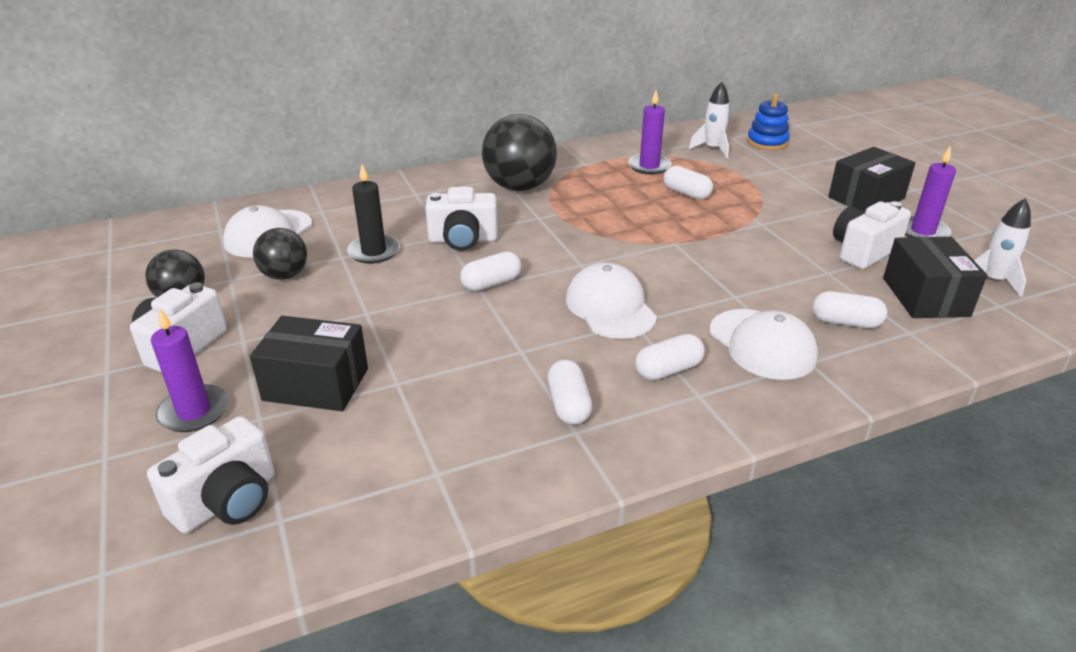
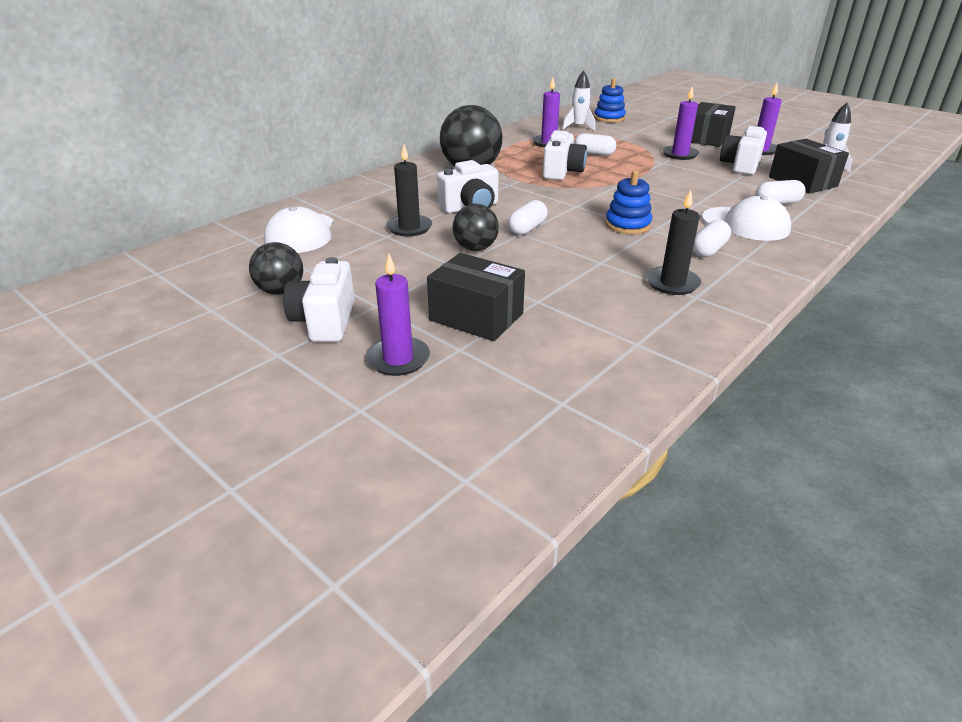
camera: 25 degrees left, 0 degrees up
(227, 501) = (505, 404): white camera -> white camera (562, 172)
(285, 275) = (354, 257): black ball -> black ball (475, 248)
(316, 384) = (476, 317): black box -> black box turned 45 degrees clockwise
(569, 405) = (672, 283): white capsule -> black candle
(610, 307) = (627, 225): white cap -> blue stacking toy
(798, 216) = (680, 154): none -> purple candle

